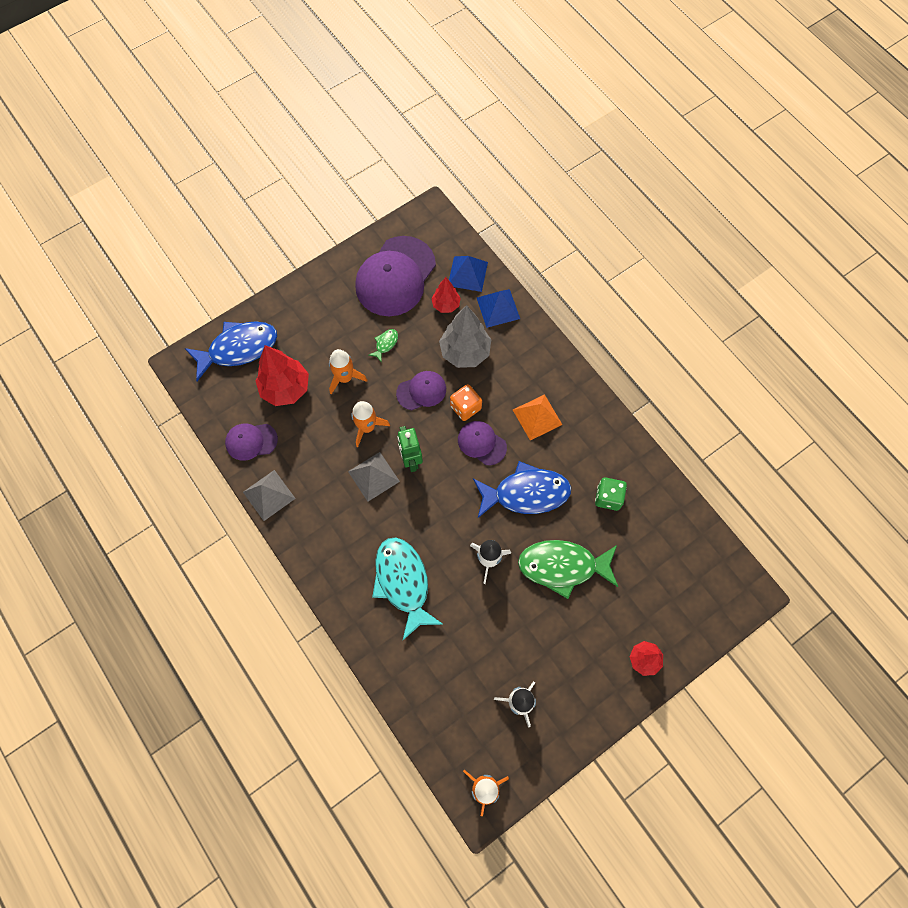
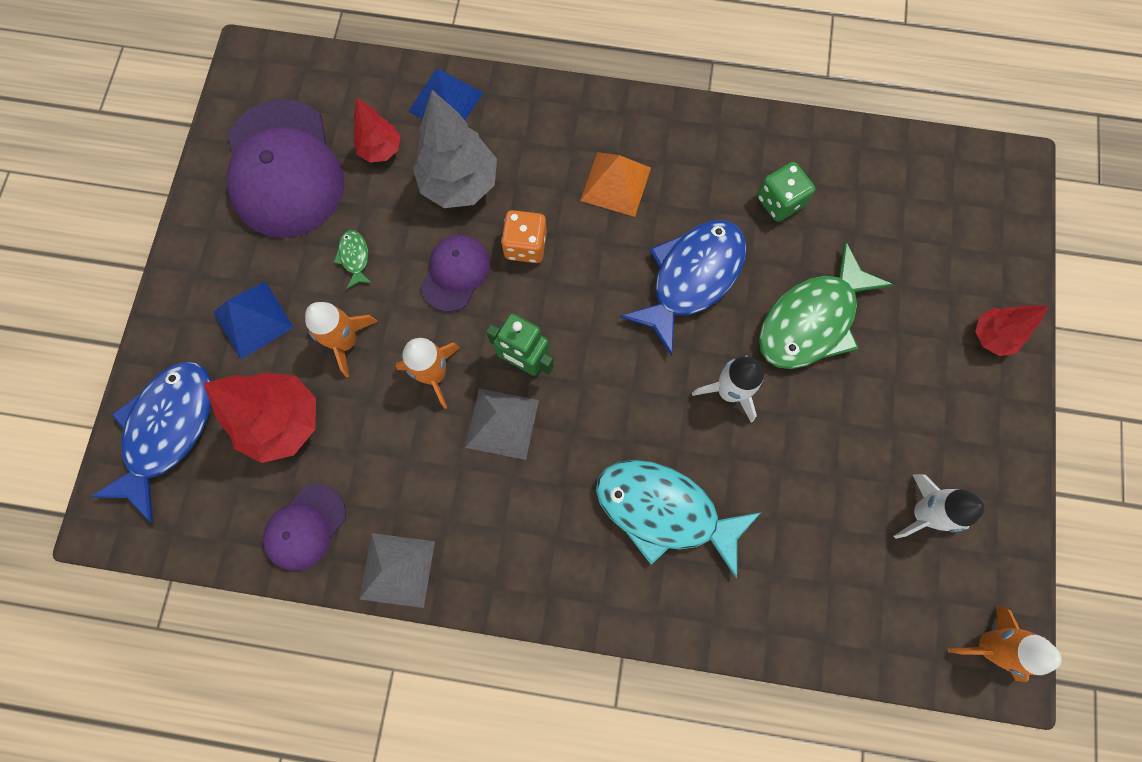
camera: 45 degrees left, 5 degrees up
(467, 274) = (369, 93): blue pyramid -> blue pyramid (253, 320)
(481, 443) = (585, 269): purple cap -> none

